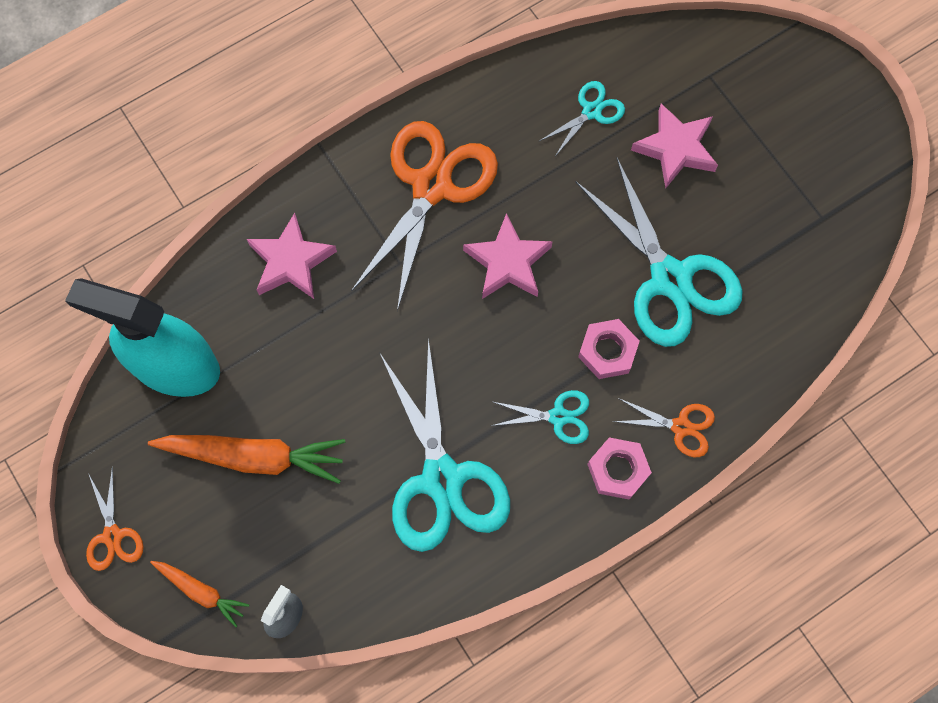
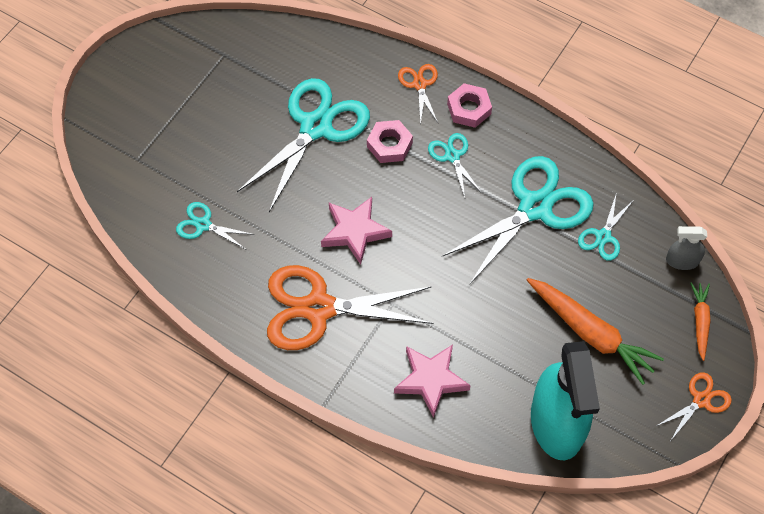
camera: 115 degrees left, 10 degrees down
(254, 457) = (590, 333): orange carrot -> orange carrot turned 150 degrees clockwise
(364, 539) = (603, 236): none -> turquoise scissors
(675, 148) = (210, 159): pink star -> none

